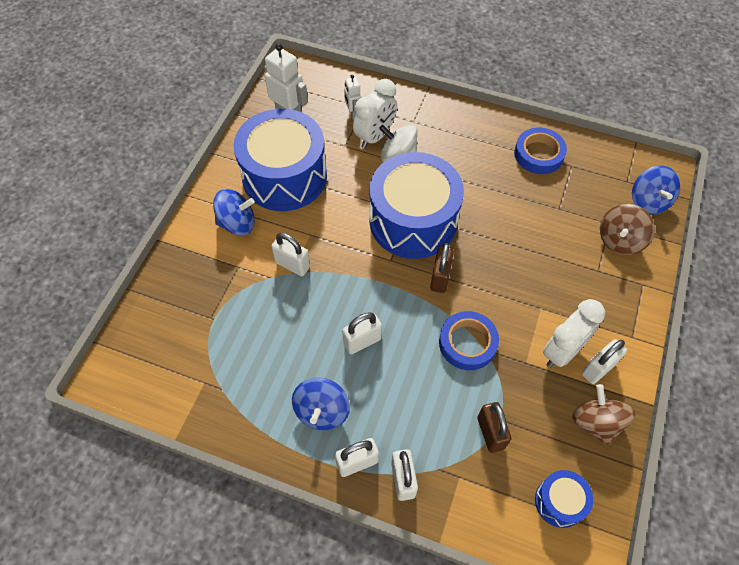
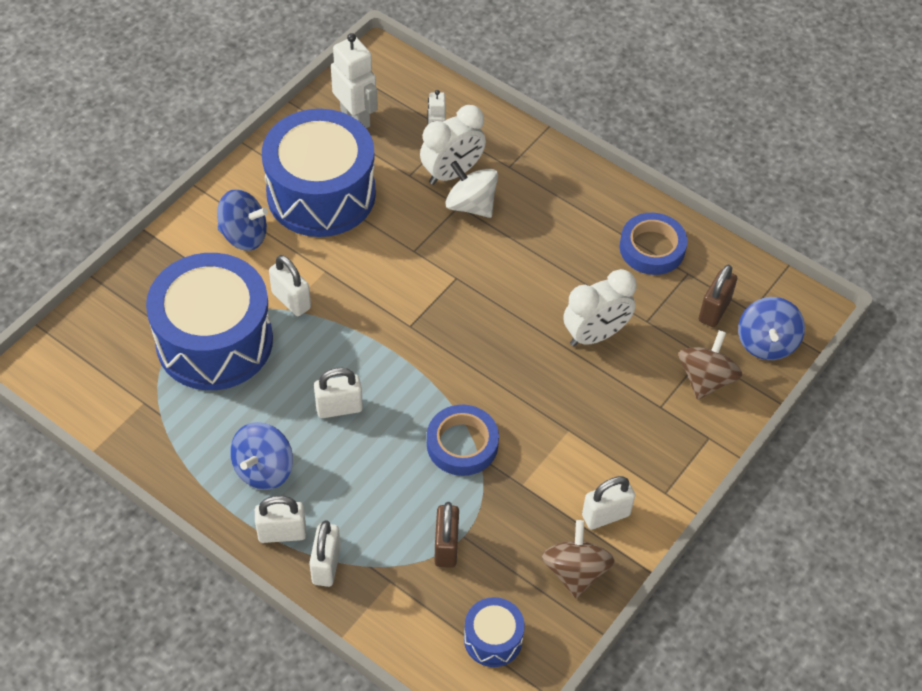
camera: 15 degrees right, 5 degrees down
(413, 221) = (457, 288): blue drum -> blue drum (214, 341)
(440, 278) = (461, 362): brown padlock -> brown padlock (714, 310)
(562, 351) = (572, 484): white clock -> white clock (595, 335)
(620, 240) = (706, 379): brown spinning top -> brown spinning top turned 150 degrees clockwise

